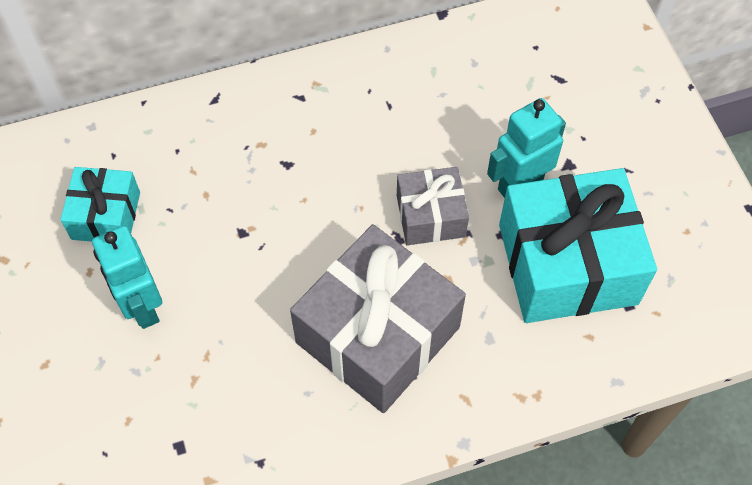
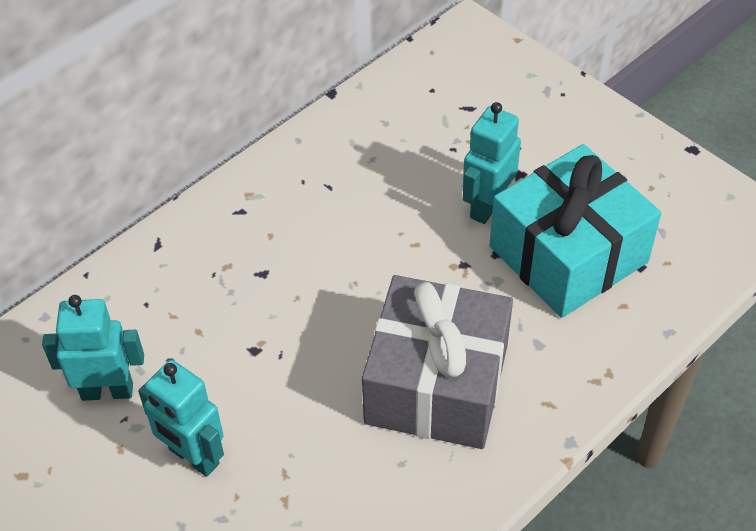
camera: 25 degrees left, 10 degrees down
(106, 215) = (107, 391): turquoise gift -> turquoise robot
(430, 216) = (423, 264): grey gift -> none

